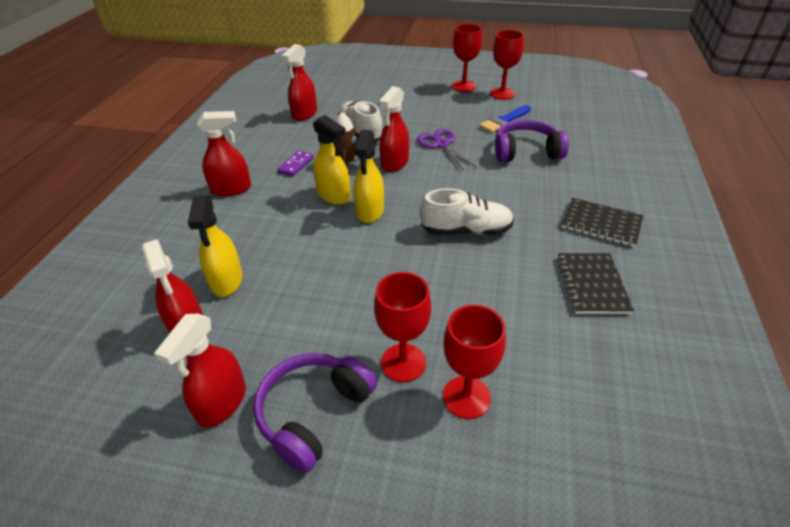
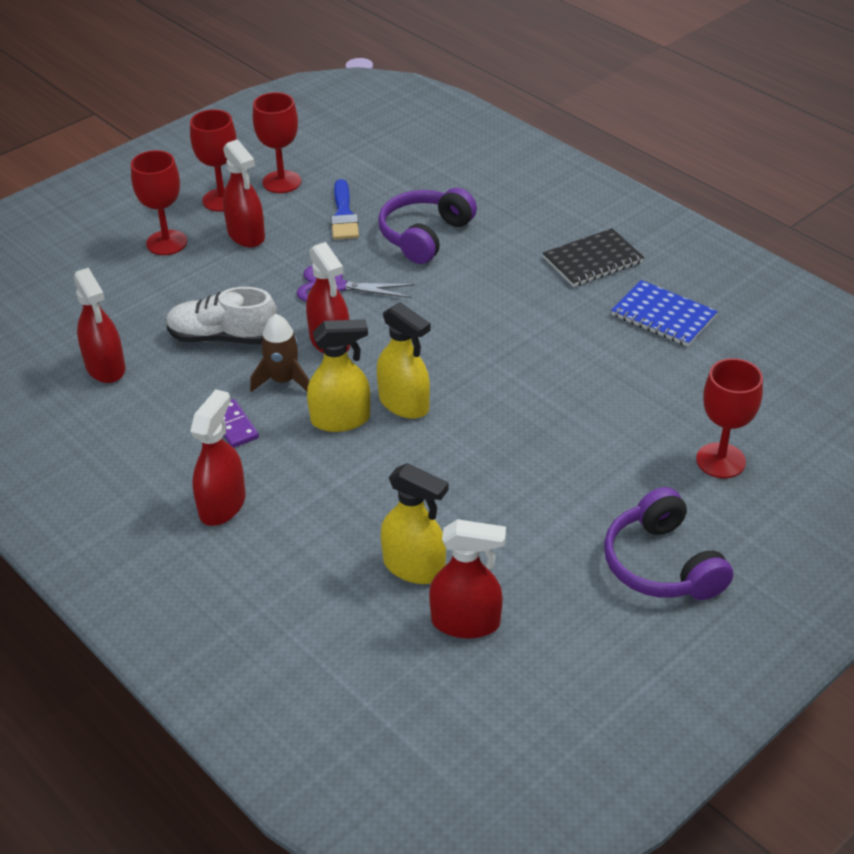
camera: 55 degrees left, 0 degrees up
(222, 403) = (597, 625): red spray bottle -> red spray bottle (246, 235)
(403, 363) = (651, 481): red goblet -> red goblet (166, 243)
(466, 230) = (512, 350): white shoe -> none
(592, 284) = (663, 316): black notebook -> blue notebook

